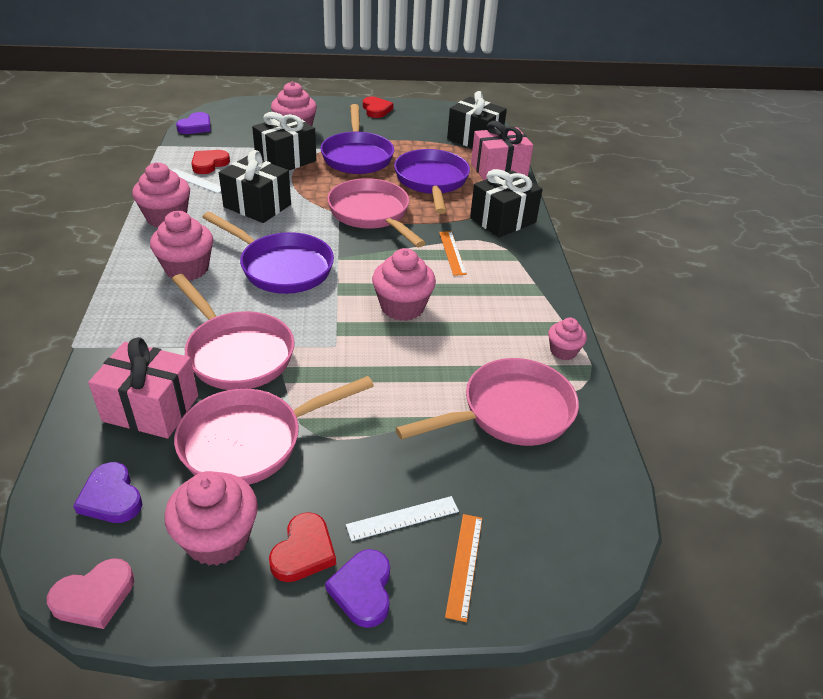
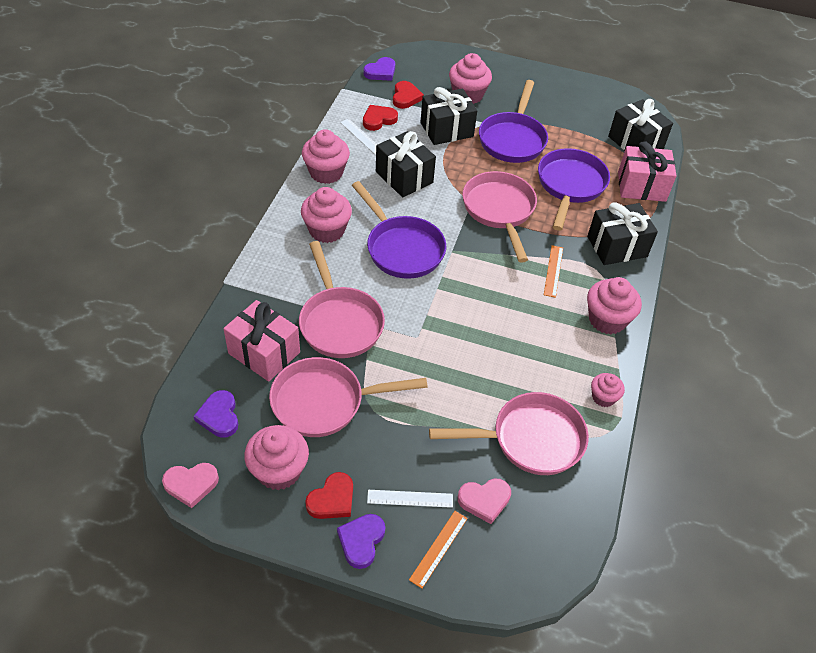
camera: 20 degrees right, 10 degrees up
(376, 110) = (554, 84): red heart -> red heart (406, 97)
(402, 307) = (486, 315): pink cupcake -> pink cupcake (607, 319)
(492, 492) = (484, 500): none -> pink heart

